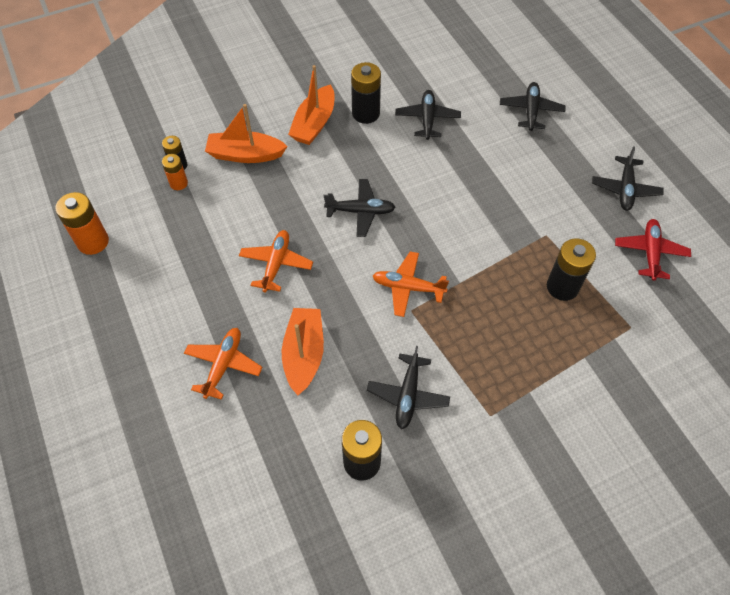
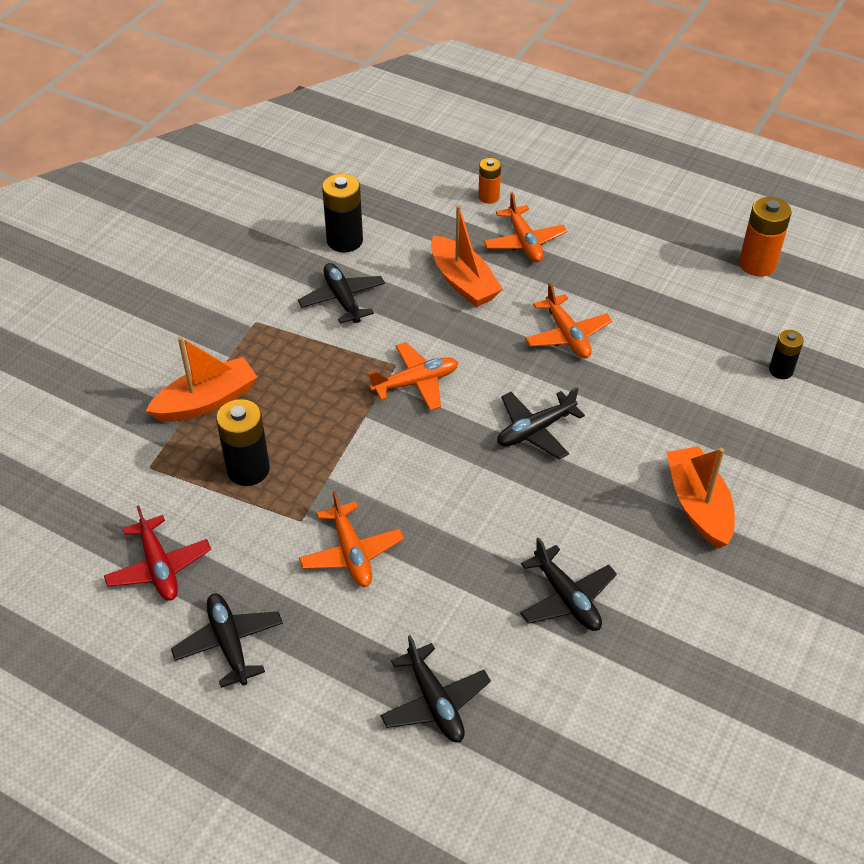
camera: 145 degrees right, 10 degrees down
(178, 183) = (755, 354): orange battery -> orange battery (488, 197)
(245, 154) = (728, 421): orange boat -> orange boat (206, 401)
(366, 113) = (652, 558): black battery -> none
(527, 200) = (351, 553): none -> orange plane

